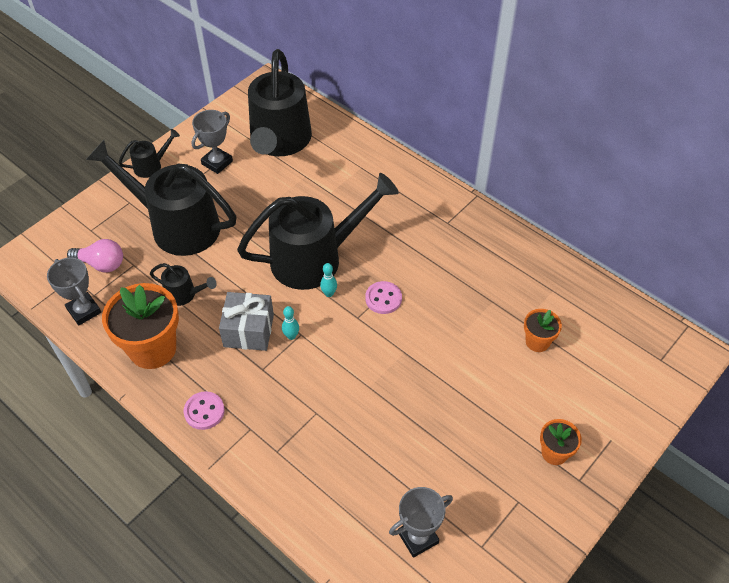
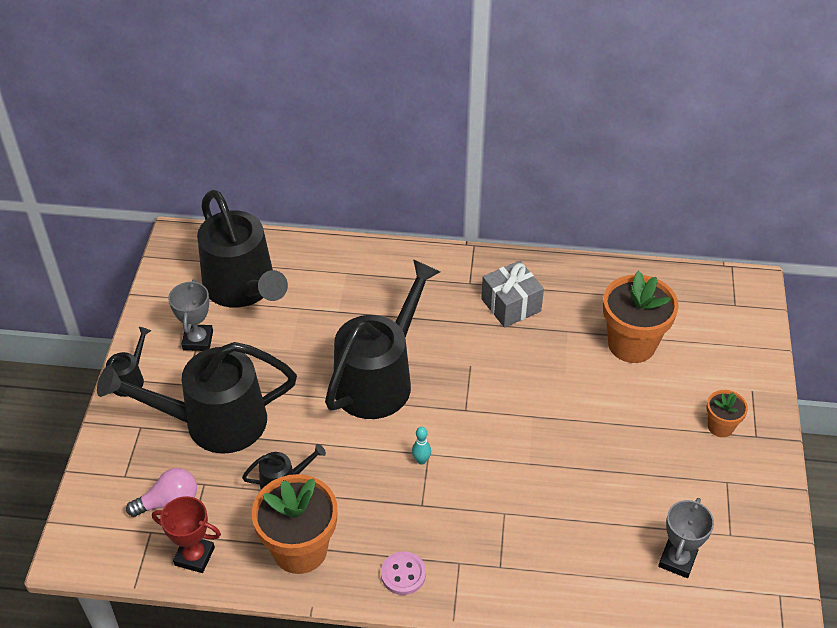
camera: 35 degrees left, 5 degrees down
(84, 311) = (194, 556): grey trophy -> red trophy
(249, 330) = (377, 478): grey gift -> grey gift (511, 305)
(329, 293) = (421, 403): turquoise bowling pin -> none
(383, 298) = (473, 380): pink button -> none
(537, 342) = (631, 344): orange flower pot -> orange flower pot, size x1.93

